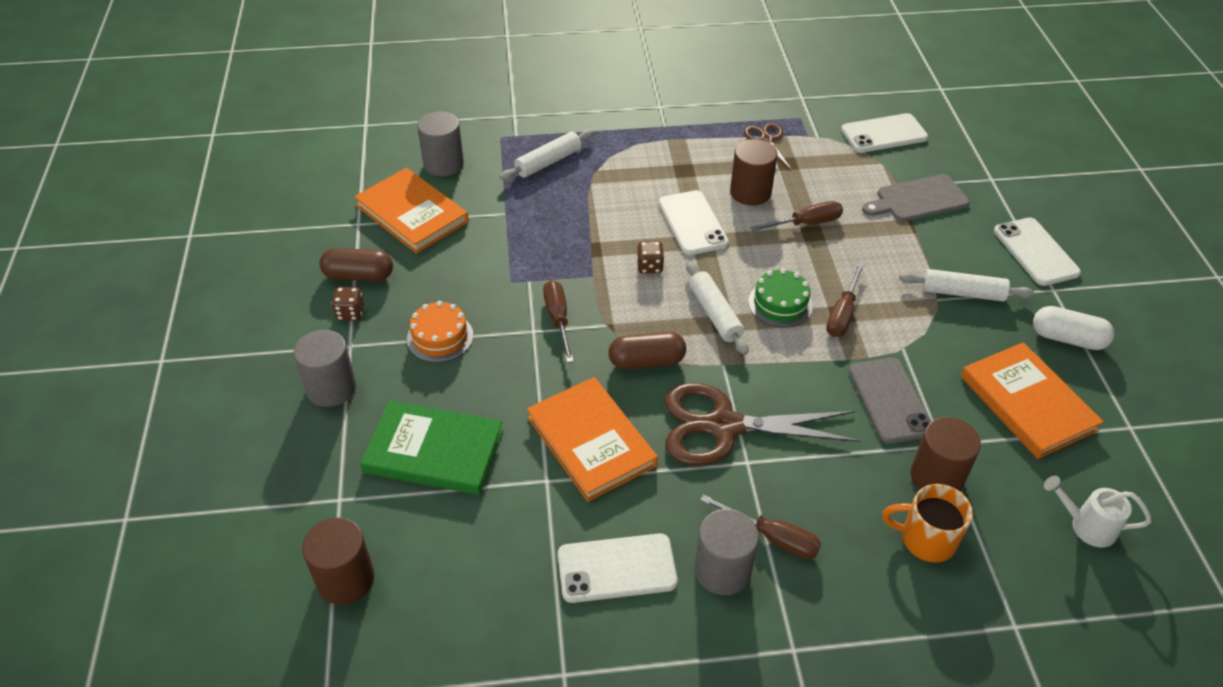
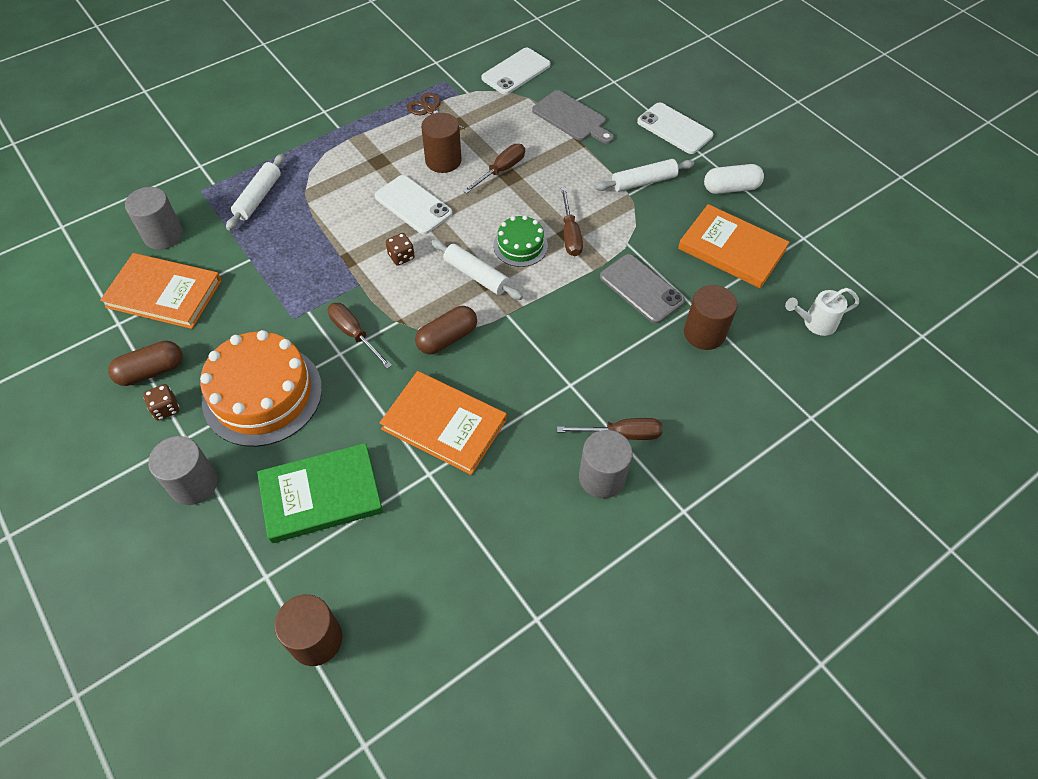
camera: 30 degrees left, 10 degrees up
(440, 337) = (262, 394): orange cake -> orange cake, size x1.90
(617, 568) = (525, 516): white phone -> none
(723, 426) = (536, 364): brown scissors -> none
(918, 199) = (571, 118): grey cutting board -> grey cutting board turned 90 degrees counterclockwise
(926, 539) = (723, 383): orange mug -> none

